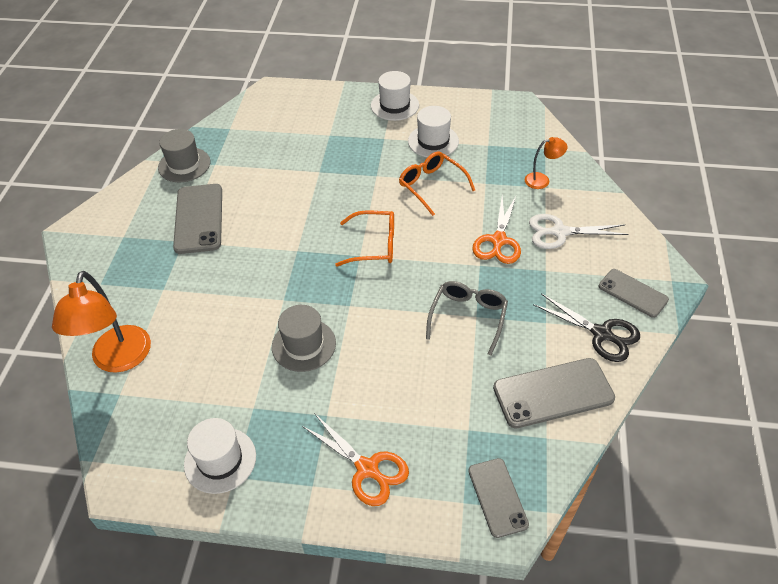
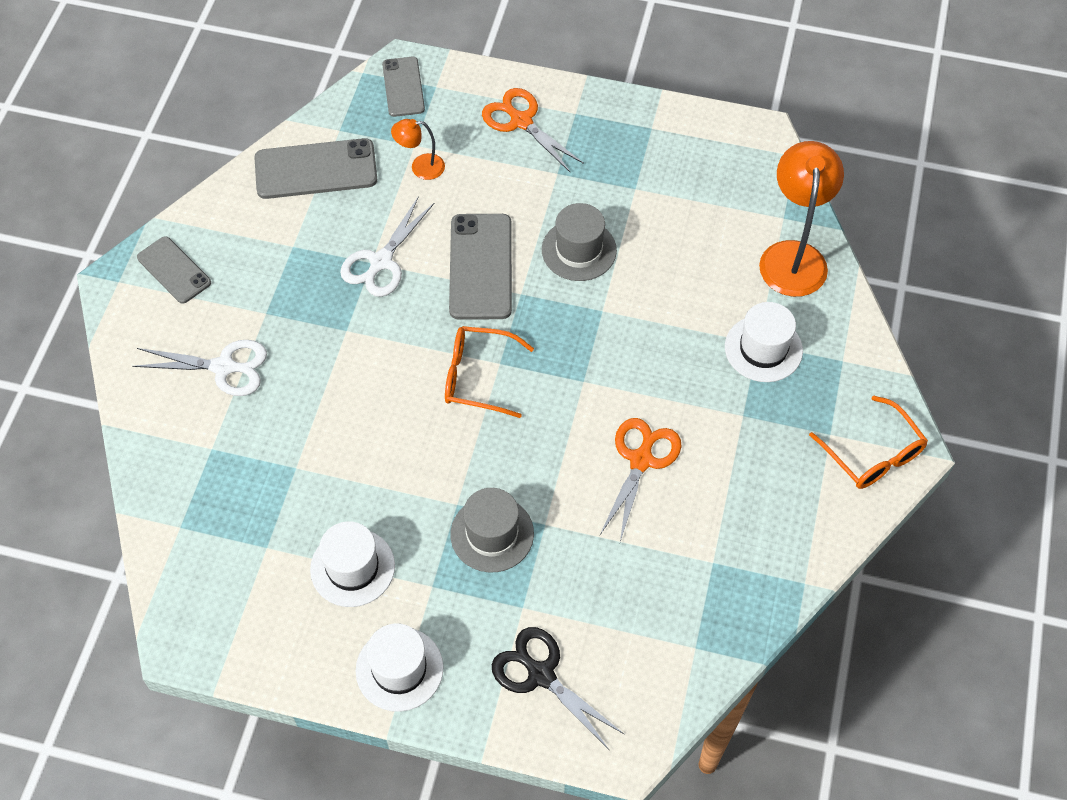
camera: 175 degrees left, 10 degrees up
(184, 165) = (763, 567): grey hat -> grey hat (492, 534)
(199, 218) = (725, 453): grey phone -> grey phone (481, 267)
(220, 460) = (666, 143): white hat -> white hat (763, 349)
(431, 186) = (377, 472): orange glasses -> orange glasses (873, 454)
(468, 317) = (381, 261): grey glasses -> white scissors
(498, 240) = (310, 364): orange scissors -> orange scissors (641, 460)
(542, 180) = (210, 462): orange lamp -> orange lamp (420, 167)
(601, 334) = (235, 225): black scissors -> black scissors (541, 675)

